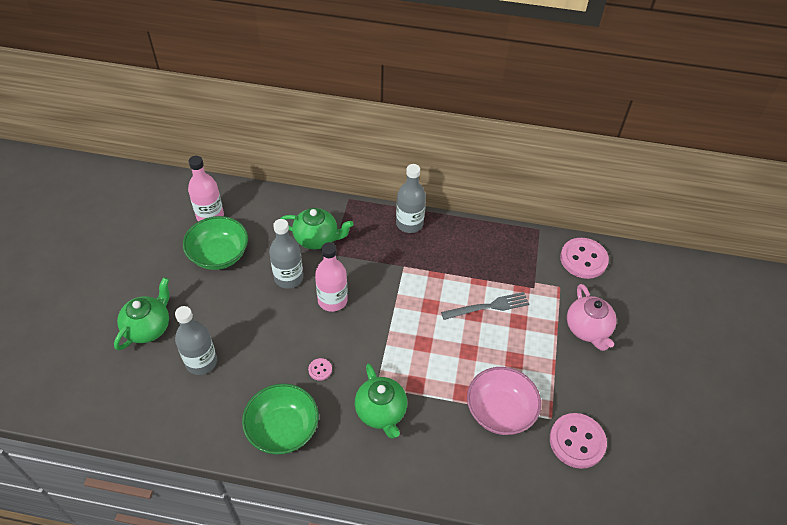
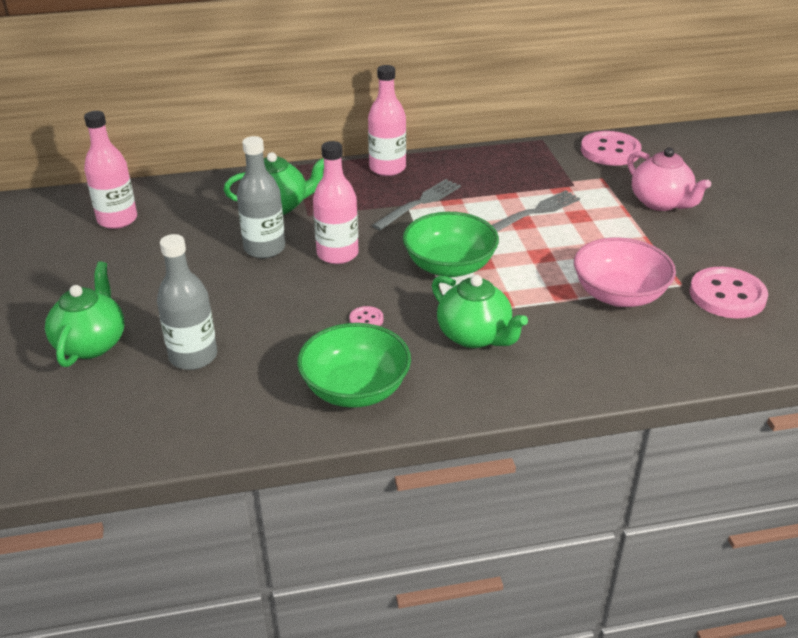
camera: 20 degrees left, 15 degrees down
(219, 255) = (153, 251): green bowl -> green bowl (449, 266)
(409, 223) = (387, 168): grey bottle -> pink bottle
(413, 268) = (420, 203): none -> grey fork

